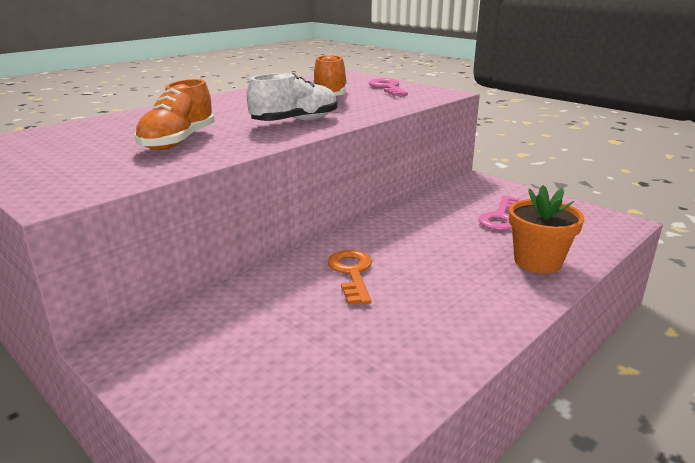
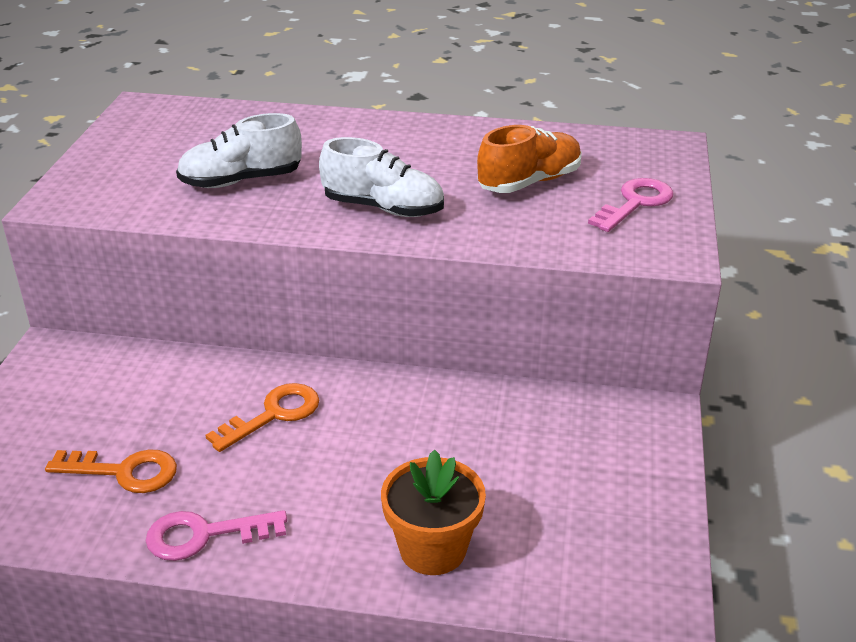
camera: 55 degrees right, 10 degrees up
(178, 142) = (241, 181): orange shoe -> white shoe
(344, 353) = (124, 472): none -> orange key
(500, 217) = (541, 477): pink key -> pink key (204, 535)

